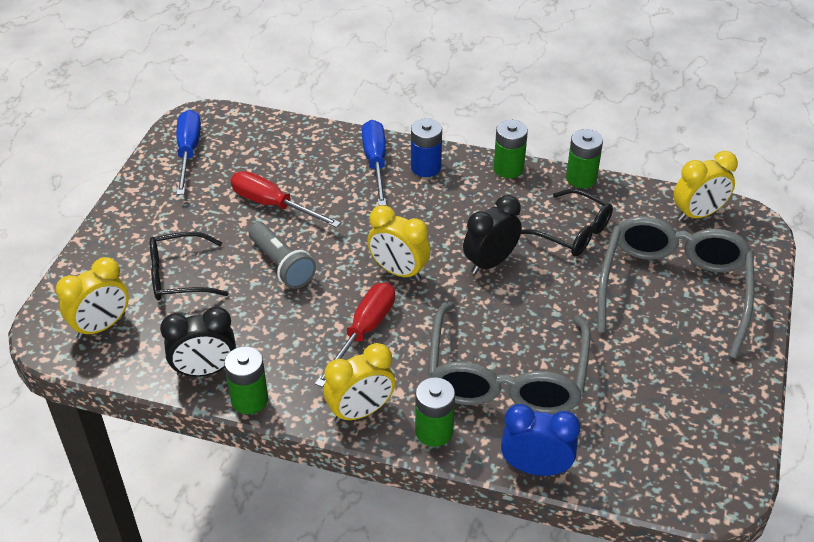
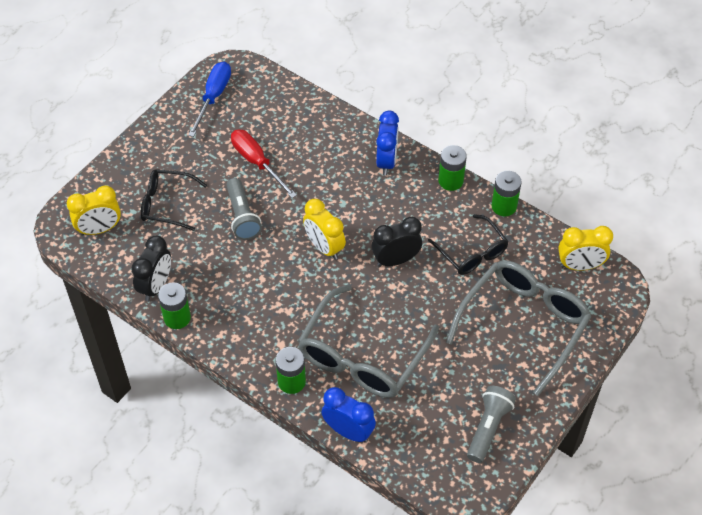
camera: 20 degrees right, 10 degrees up
(205, 370) = (156, 286): black clock -> black clock turned 75 degrees counterclockwise
(360, 411) = (248, 350): yellow clock -> none
(364, 331) = (277, 289): red screwdriver -> none
(375, 162) = (350, 146): blue screwdriver -> none
(425, 167) = (386, 161): blue battery -> blue clock
(700, 411) = (488, 428): none -> grey flashlight

